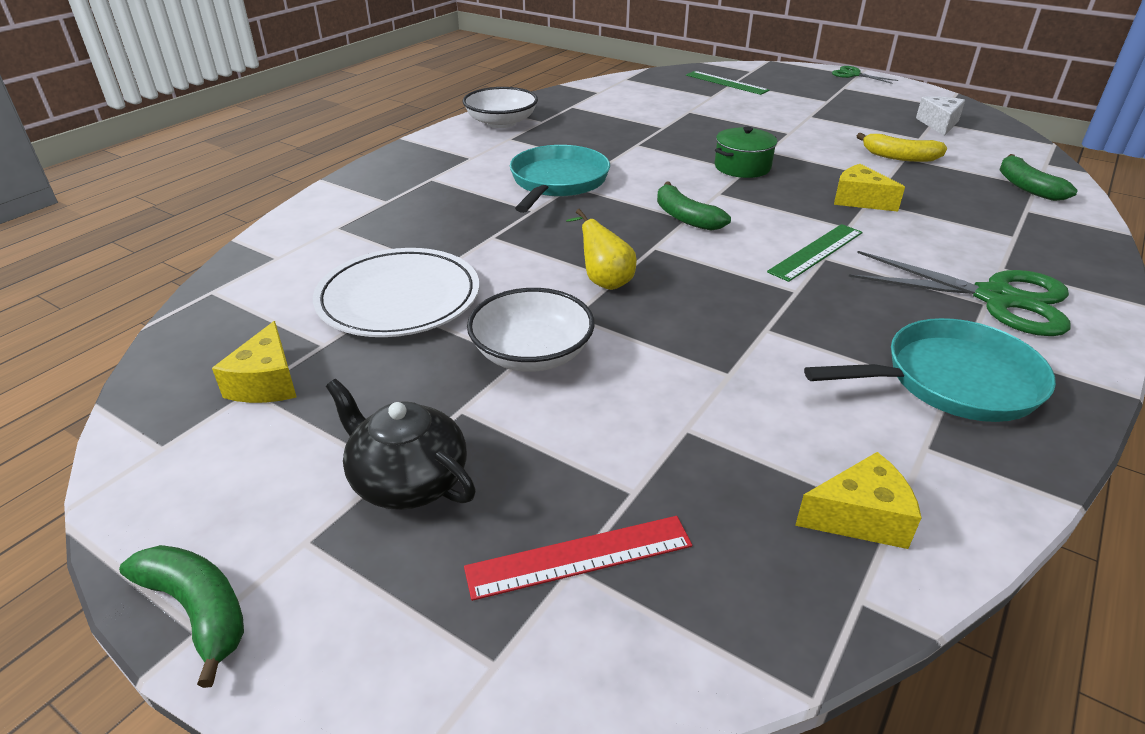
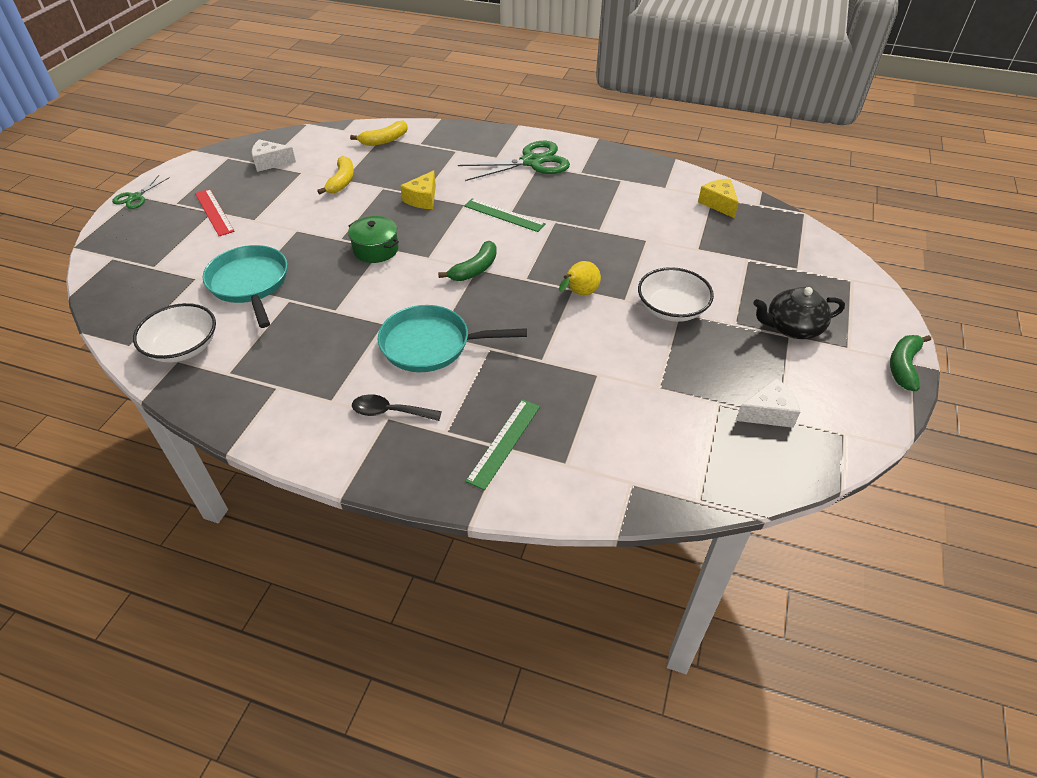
camera: 105 degrees left, 10 degrees up
(267, 382) = (768, 413): yellow cheese -> white cheese
(399, 298) = (649, 384): white plate -> none
(408, 480) = (792, 327): black teapot -> black teapot turned 60 degrees clockwise
(476, 158) = (389, 412): none -> black spoon
(501, 122) = (284, 419): white bowl -> white bowl (183, 347)
(579, 556) = (791, 268): red ruler -> red ruler (214, 212)
(726, 83) = (152, 271): green ruler -> green ruler (504, 443)
(952, 381) = (613, 178): turquoise pan -> turquoise pan (250, 284)
(996, 298) = (532, 162): green scissors -> green scissors turned 60 degrees clockwise
(1026, 187) = (384, 140): green banana -> yellow banana

